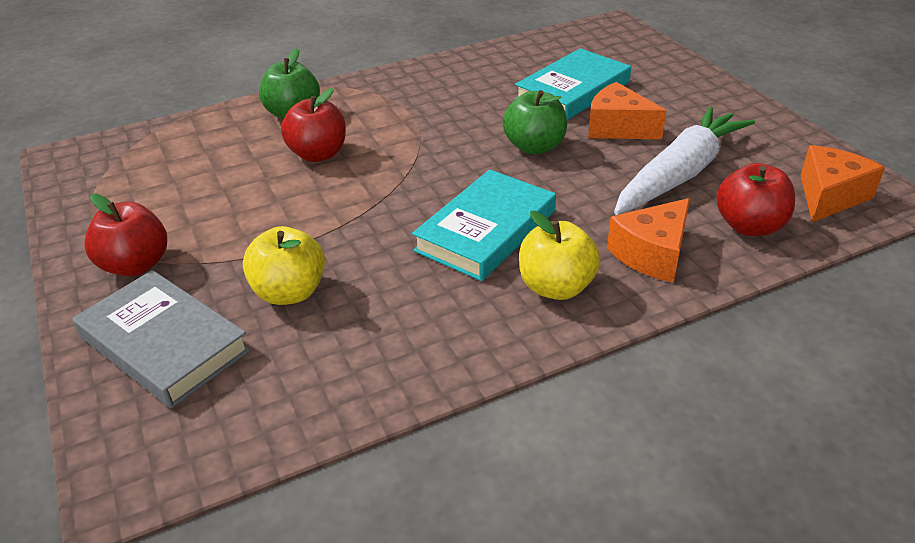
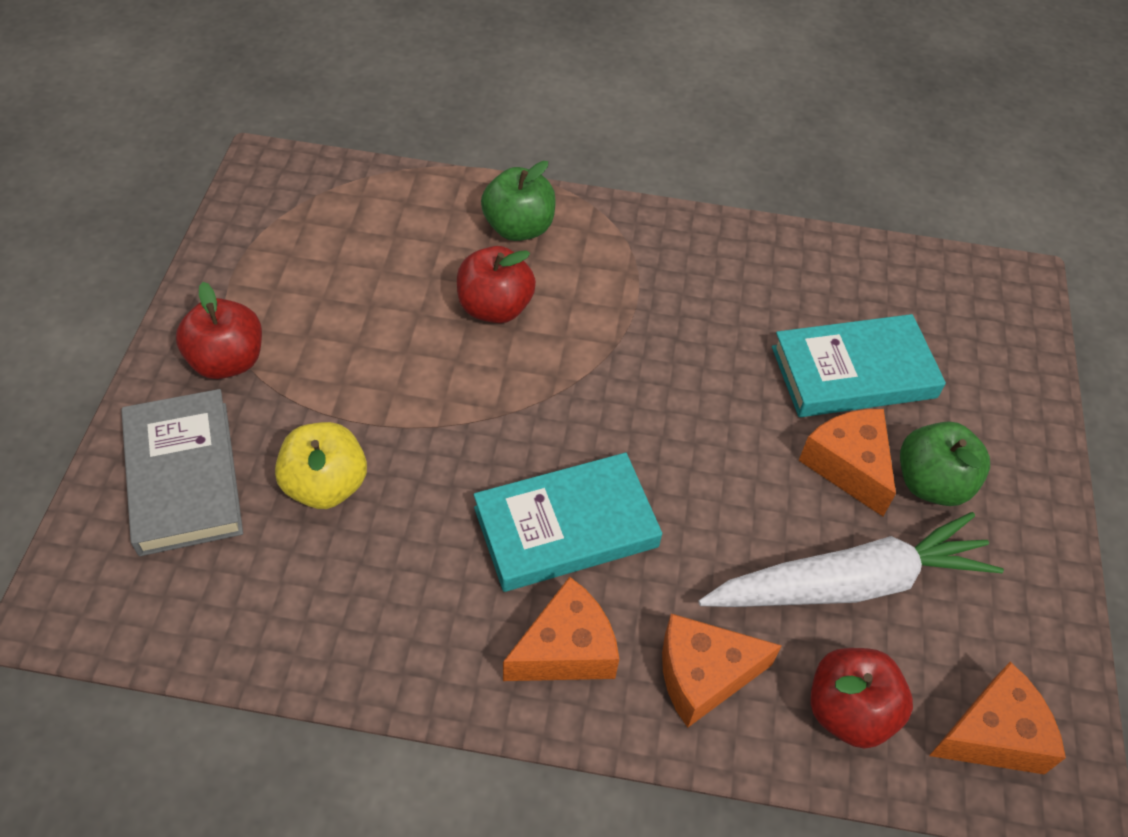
camera: 30 degrees right, 15 degrees up
(534, 147) = (725, 437): green apple -> green apple (931, 483)
(556, 287) = (566, 649): yellow apple -> orange cheese

